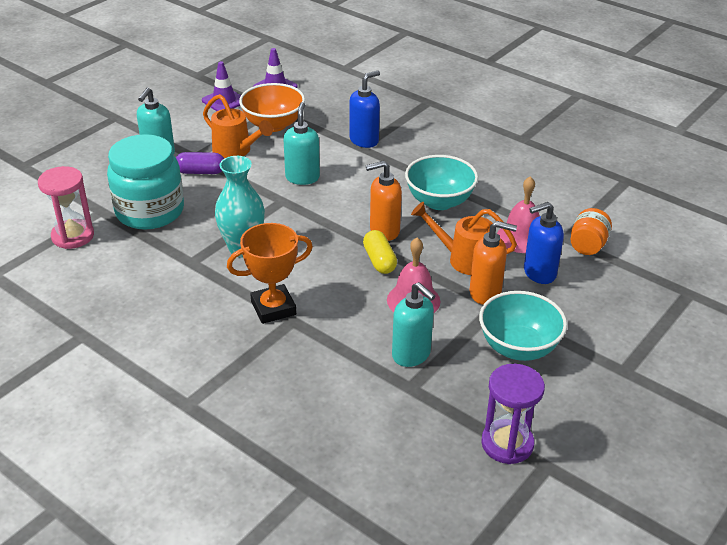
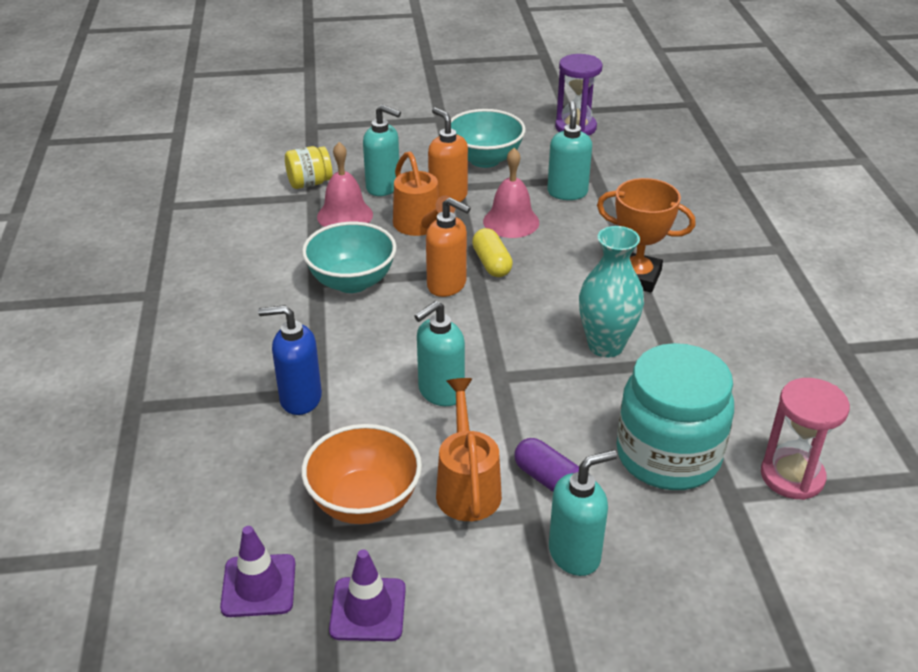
camera: 135 degrees left, 0 degrees up
(379, 260) = (491, 263): yellow capsule -> yellow capsule turned 45 degrees counterclockwise
(539, 273) = (383, 187): blue soap dispenser -> turquoise soap dispenser
(587, 245) = (309, 183): orange jar -> yellow jar

